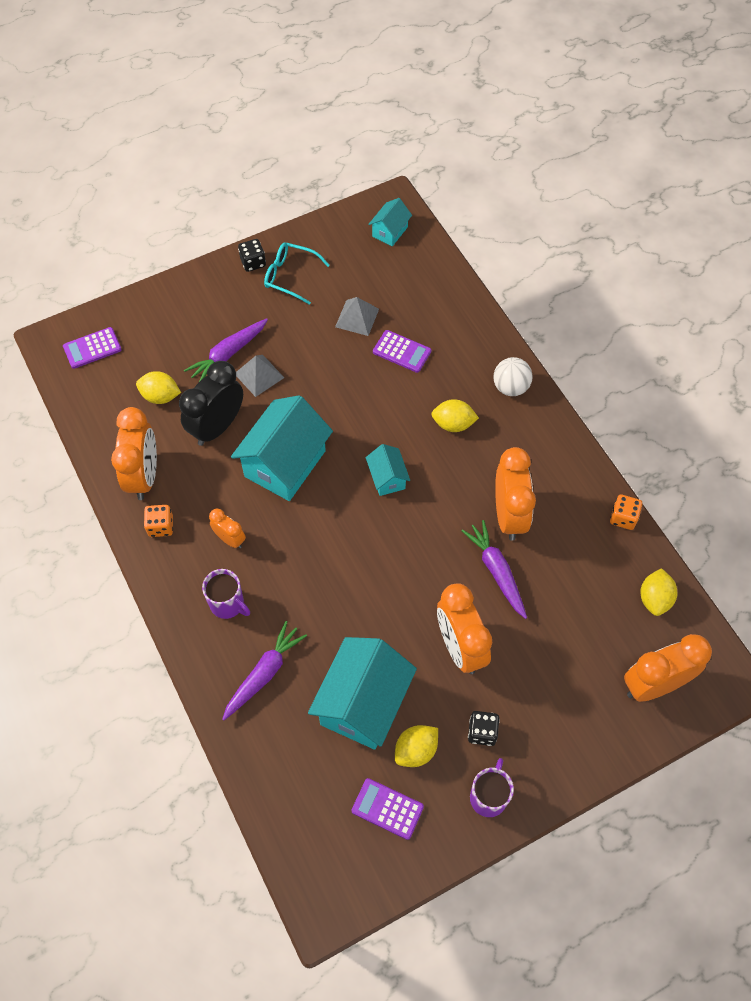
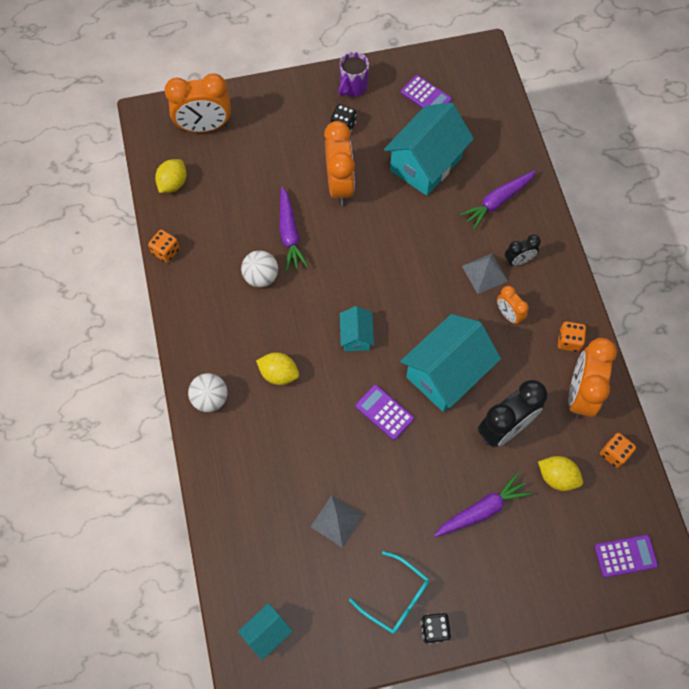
camera: 165 degrees left, 5 degrees up
(106, 429) = (614, 453): none -> orange dice
(228, 604) = (518, 260): purple mug -> black clock
(259, 375) = (453, 476): grey pyramid -> grey pyramid (484, 273)
(402, 352) = (302, 466): purple calculator -> purple calculator (384, 412)
(416, 750) = (395, 125): yellow lemon -> none
(509, 515) = (261, 277): orange clock -> white ball

